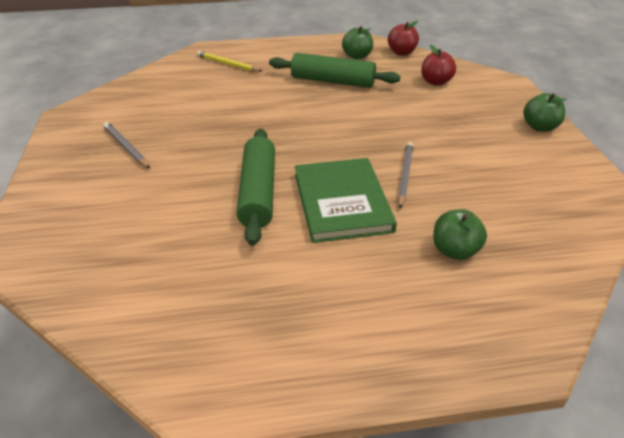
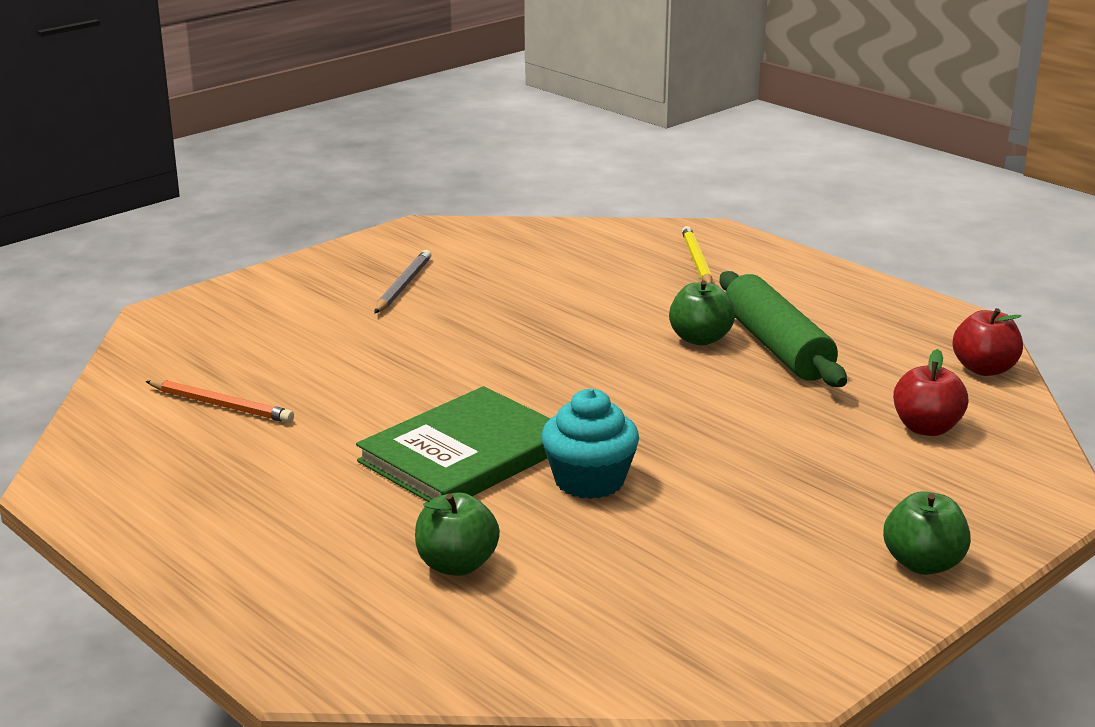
camera: 55 degrees right, 15 degrees down
(180, 273) = (221, 405): none -> orange pencil
(258, 192) = (416, 394): green rolling pin -> none
(357, 56) = (897, 338): green apple -> green apple (700, 339)
(405, 176) = (589, 481): grey pencil -> turquoise cupcake

